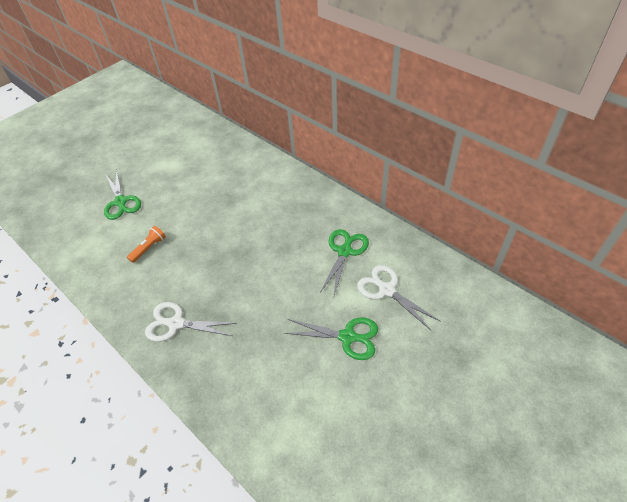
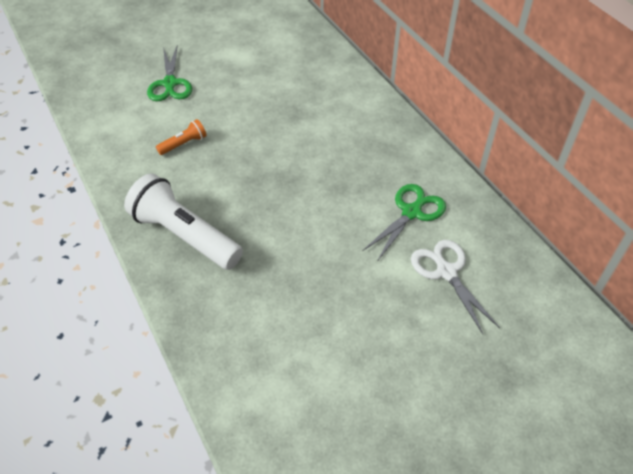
camera: 15 degrees right, 0 degrees up
(176, 323) = (185, 235): white scissors -> white flashlight
(348, 337) = (378, 311): green scissors -> none

